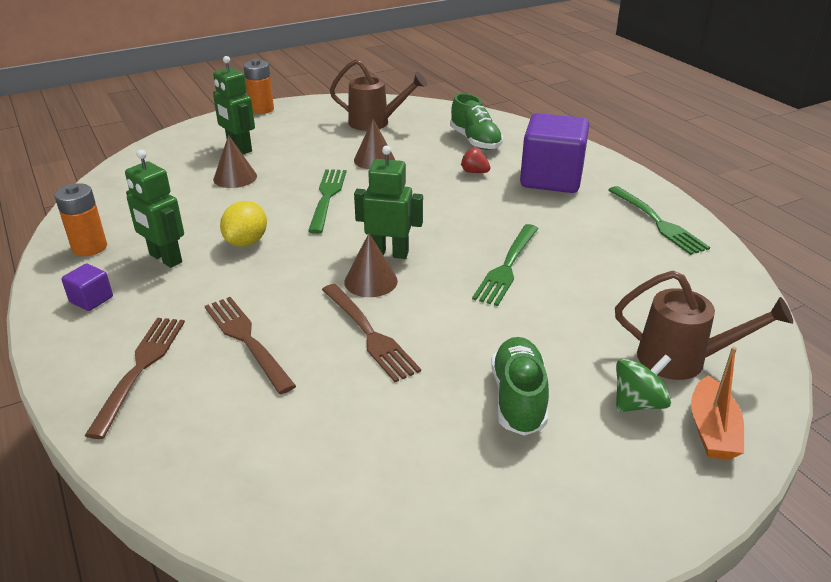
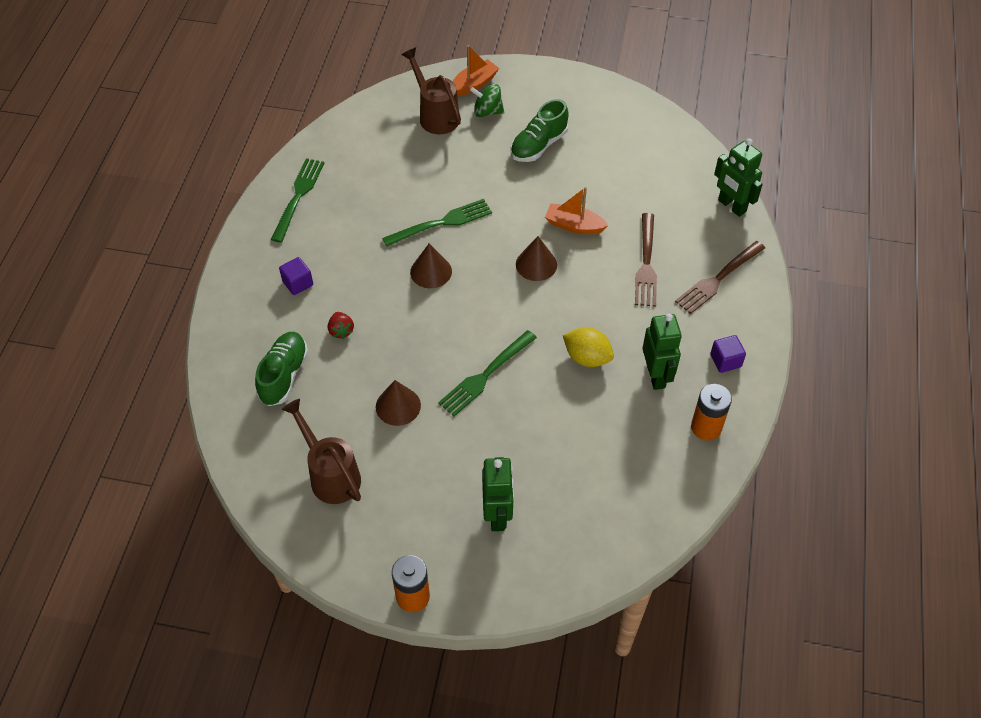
camera: 140 degrees left, 20 degrees up
(235, 177) = (537, 459): brown cone -> brown cone (431, 271)
(246, 242) = (587, 357): yellow lemon -> yellow lemon turned 60 degrees clockwise
(369, 334) = (574, 225): brown fork -> orange boat
(389, 253) = (501, 281): green robot -> green robot (731, 206)
(551, 179) = (298, 283): purple cube -> purple cube, size x0.43

